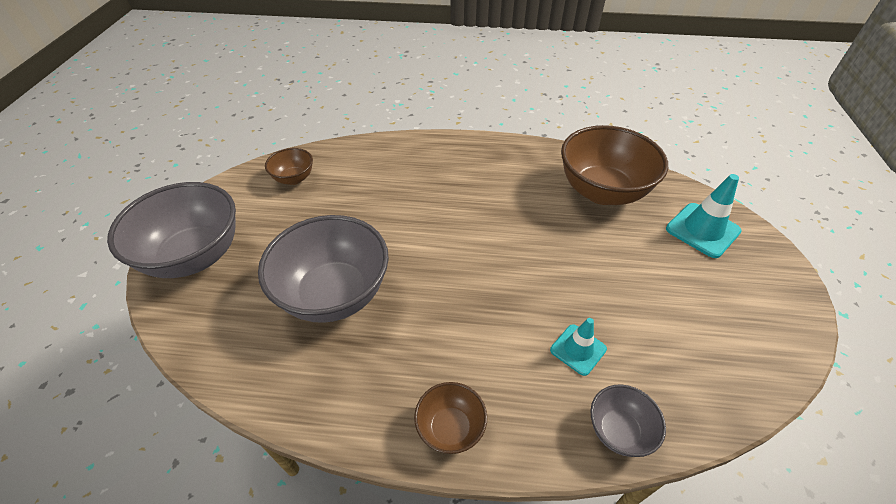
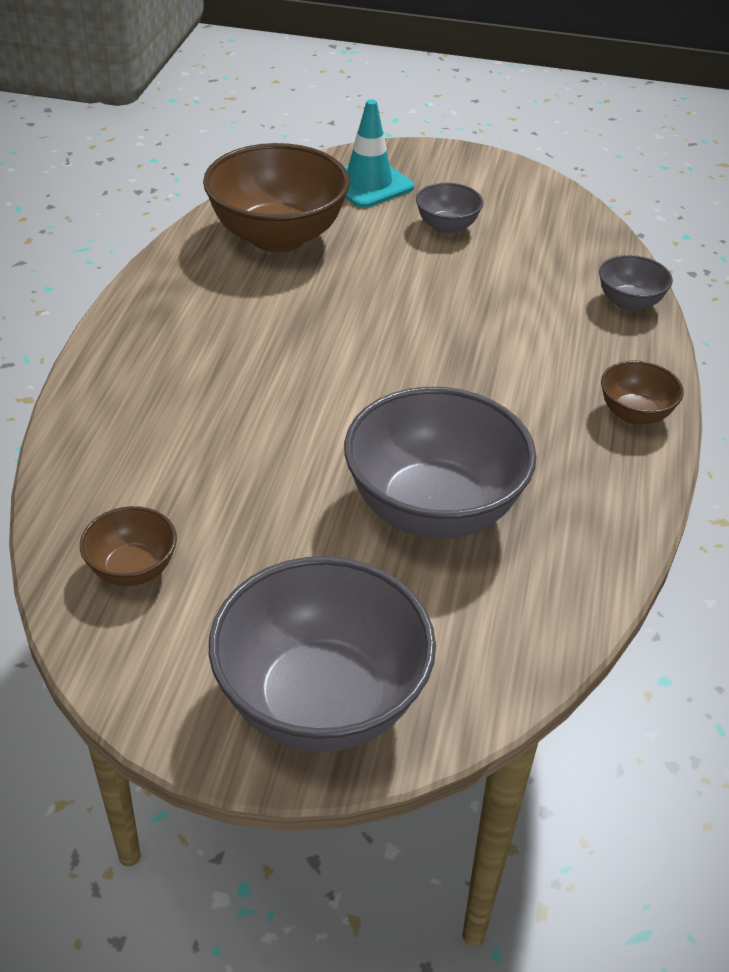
camera: 85 degrees left, 5 degrees down
(578, 349) = (535, 308): turquoise traffic cone -> none
(670, 283) = (447, 227): none -> grey bowl

